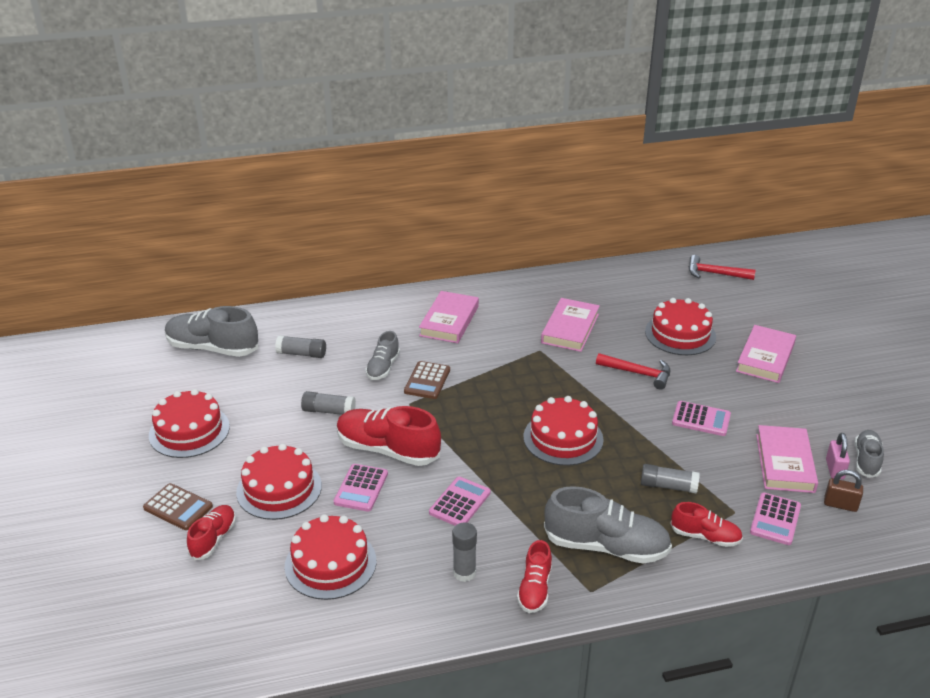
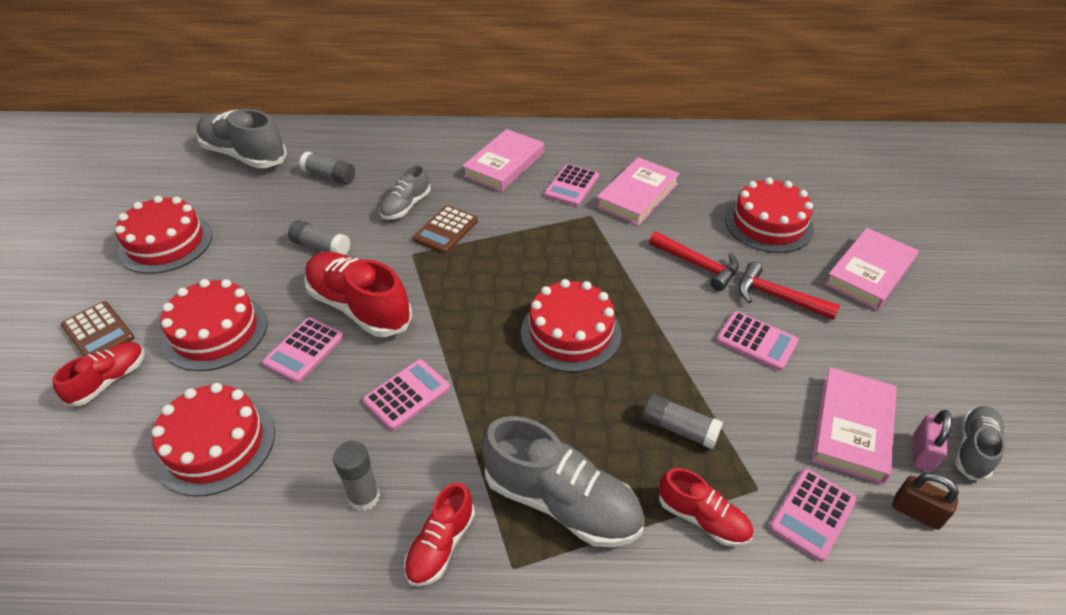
camera: 15 degrees right, 10 degrees up
(514, 329) = (571, 186): none -> pink calculator
(715, 274) = (837, 157): red hammer -> red hammer (778, 297)

